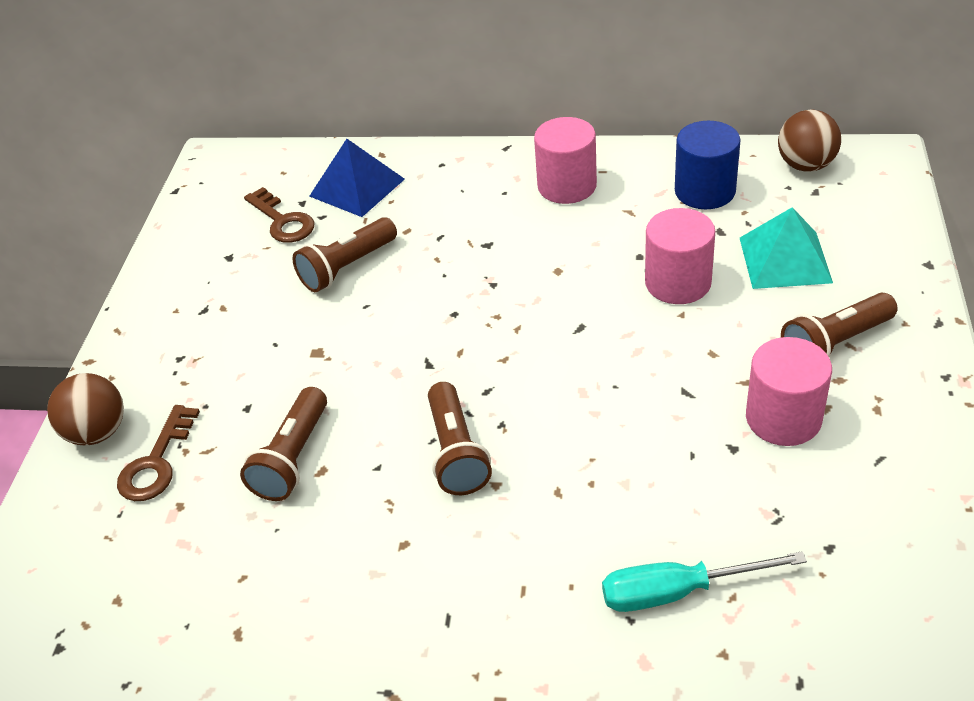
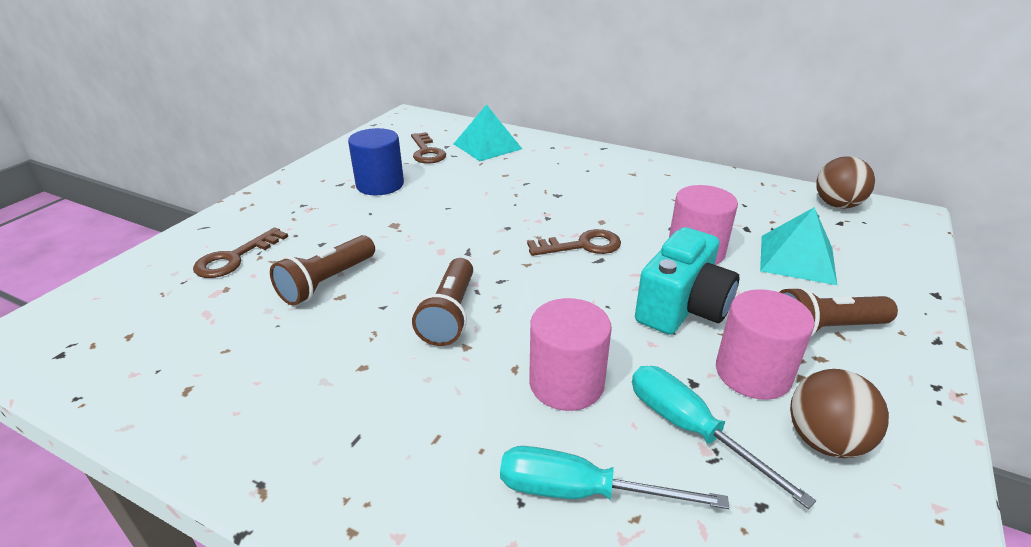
camera: 15 degrees right, 10 degrees down
(97, 432) = (215, 230): brown ball -> brown ball (824, 441)
(347, 267) = (450, 184): brown flashlight -> none
(357, 187) = (487, 146): blue pyramid -> turquoise pyramid
(552, 314) = (582, 246): none -> brown key
(567, 186) = (635, 176): pink cylinder -> pink cylinder (566, 383)
(691, 364) = (682, 308): none -> turquoise camera
(705, 191) = (744, 202): blue cylinder -> blue cylinder (380, 185)
(747, 497) = (690, 429): none -> turquoise screwdriver

